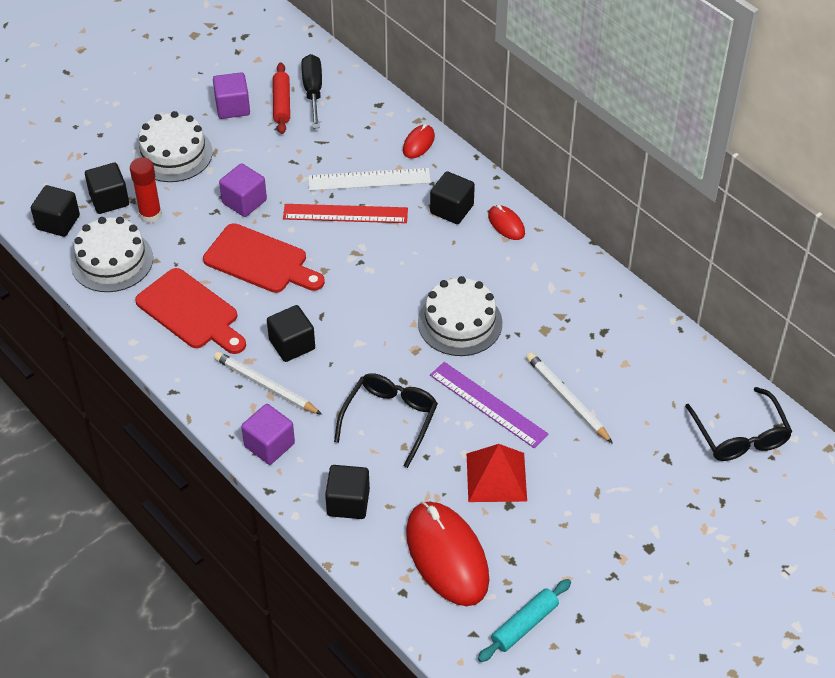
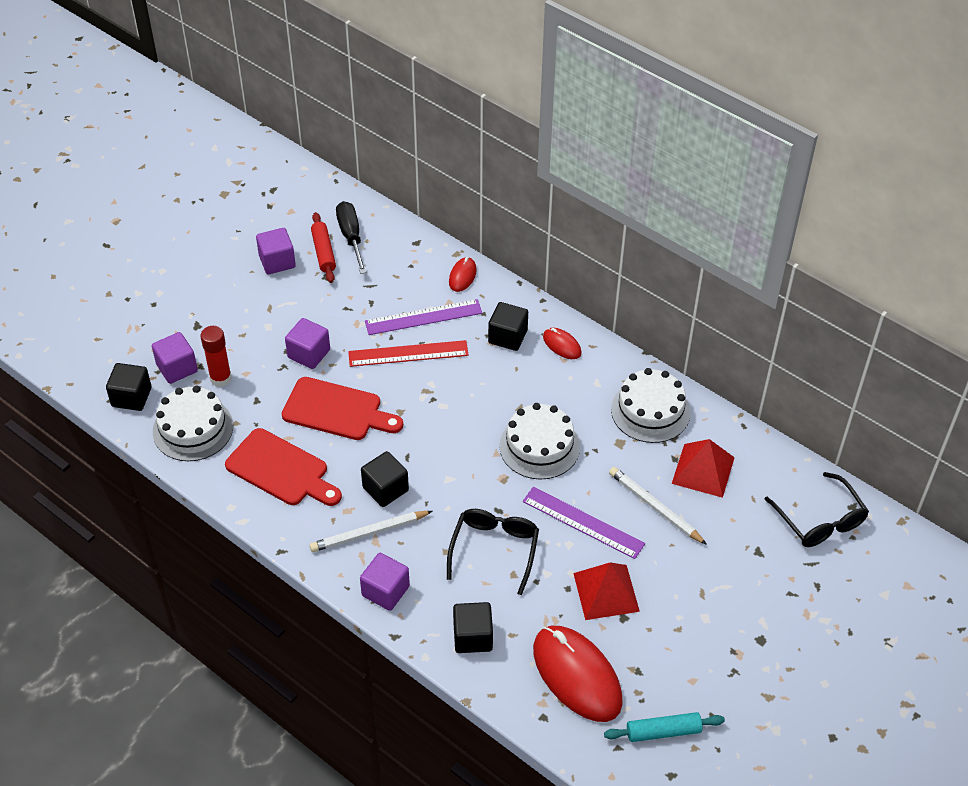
camera: 10 degrees left, 0 degrees up
(109, 200) = (177, 368): black cube -> purple cube
(173, 154) = (230, 315): white cake -> white cake (650, 411)
(265, 385) = (369, 533): white pencil -> white pencil turned 45 degrees counterclockwise
(369, 179) = (423, 317): white ruler -> purple ruler
(524, 625) = (663, 731): turquoise rolling pin -> turquoise rolling pin turned 45 degrees clockwise
(626, 368) = (703, 470): none -> red pyramid

